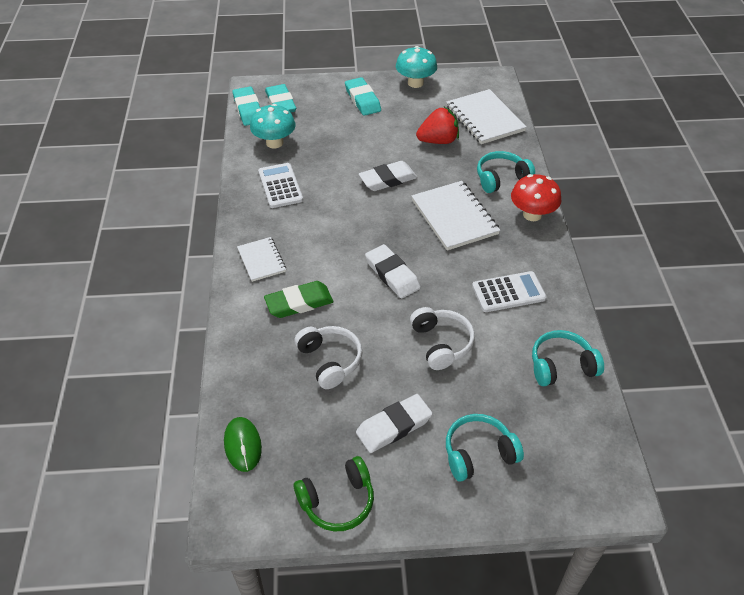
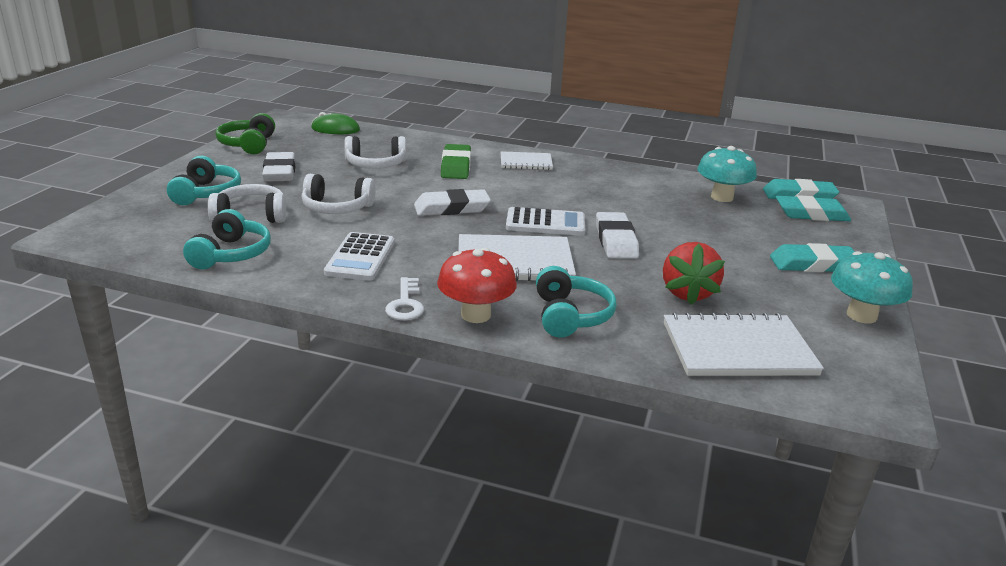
camera: 110 degrees right, 20 degrees down
(280, 186) = (636, 187): white calculator -> white calculator (545, 223)
(496, 391) = (251, 216): none -> white headphones
(546, 247) = (405, 304): none -> white key

